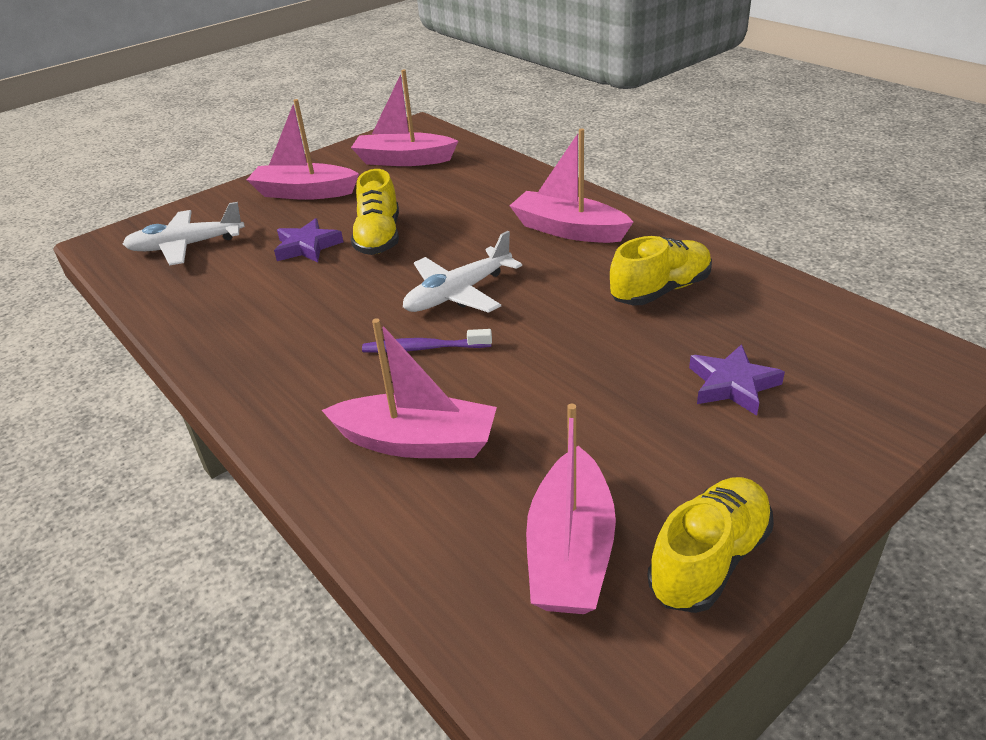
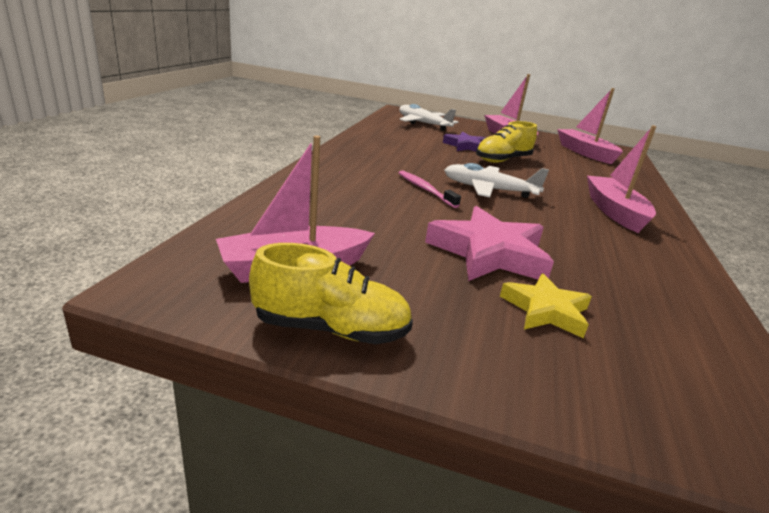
camera: 50 degrees right, 10 degrees down
(417, 442) = (343, 203): pink boat -> none
(424, 348) = (425, 190): purple toothbrush -> pink toothbrush
(611, 370) = (489, 253): none -> pink star
(660, 290) = (609, 258): yellow shoe -> none
(732, 385) = (545, 310): purple star -> yellow star

